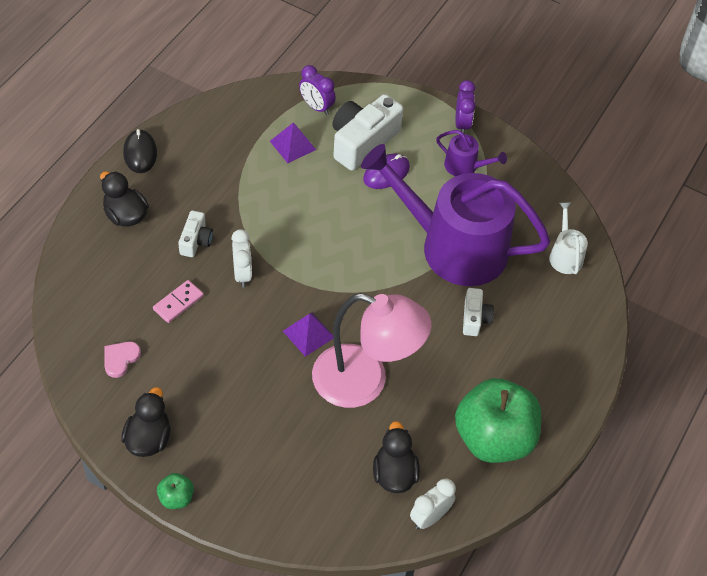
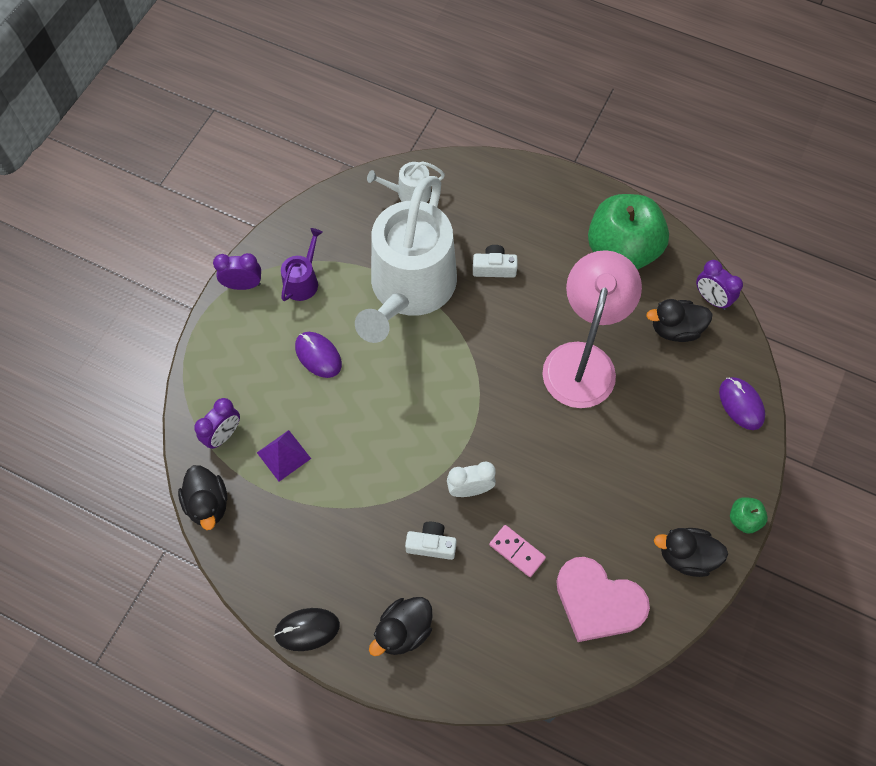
camera: 90 degrees left, 10 degrees up
(120, 359) = (598, 601): pink heart -> pink heart, size x2.07
(256, 96) = (208, 504): none -> black duck
(301, 521) = (741, 404): none -> purple mouse
(308, 334) = (536, 416): purple pyramid -> none
(362, 141) = (274, 382): white camera -> none
(429, 517) = (711, 299): white clock -> purple clock
(454, 246) = (410, 288): purple watering can -> white watering can

